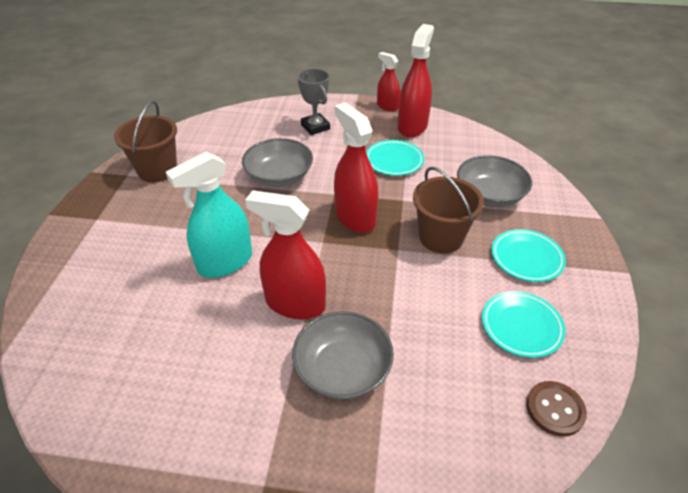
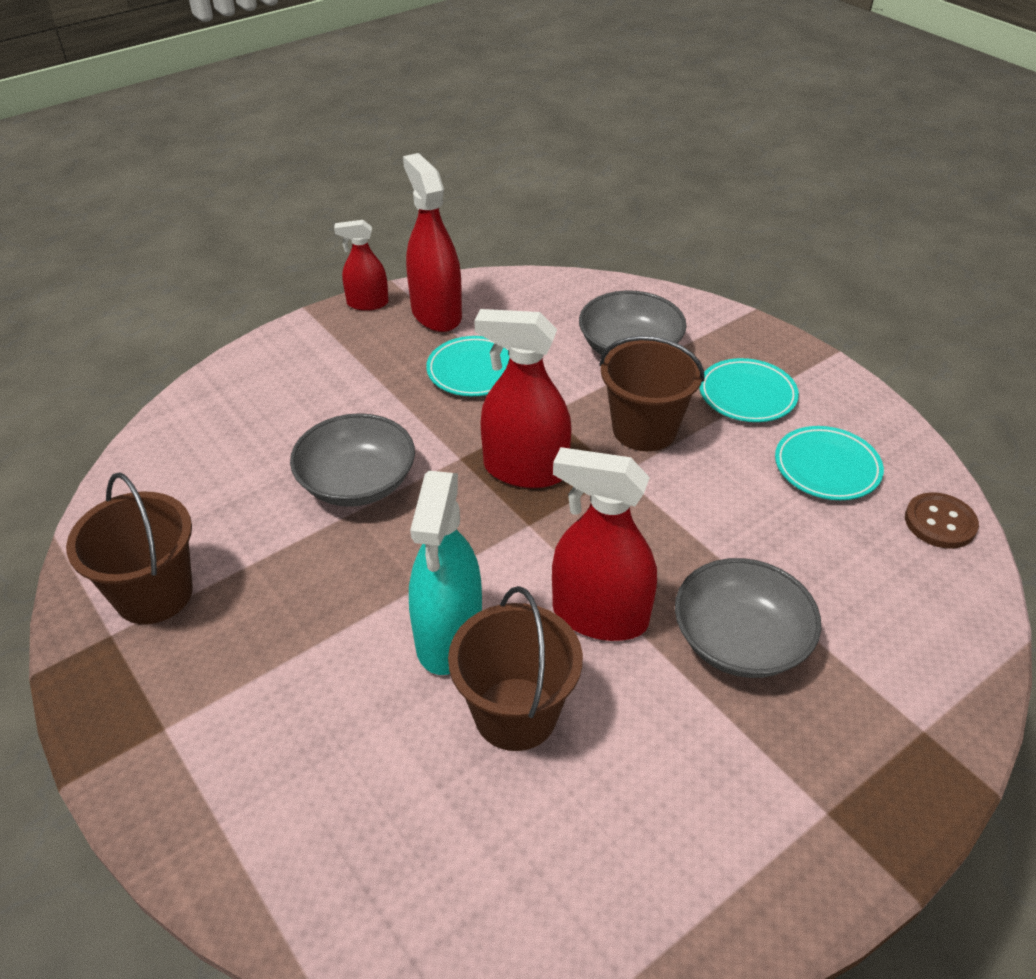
camera: 45 degrees left, 0 degrees up
(204, 314) = (515, 713): none -> brown bucket
(295, 303) = (599, 616): red spray bottle -> red spray bottle turned 45 degrees clockwise
(315, 127) = (309, 386): grey trophy -> none

